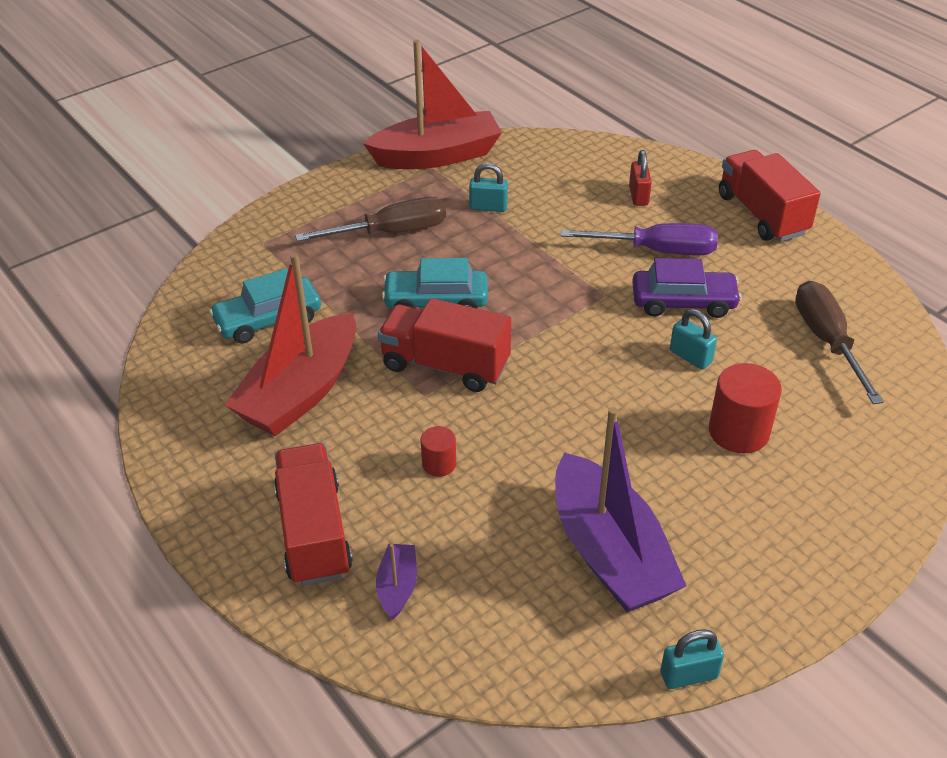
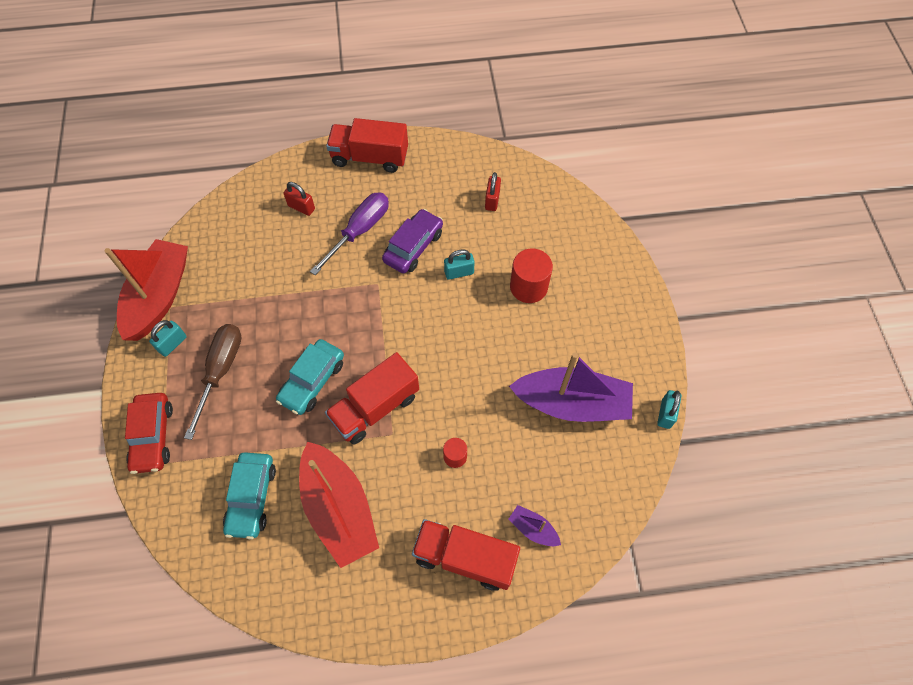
camera: 60 degrees left, 20 degrees up
(286, 223) = (153, 436): none -> red car
(488, 207) = (242, 297): turquoise padlock -> turquoise padlock (172, 344)
(827, 341) = (492, 200): brown screwdriver -> red padlock

